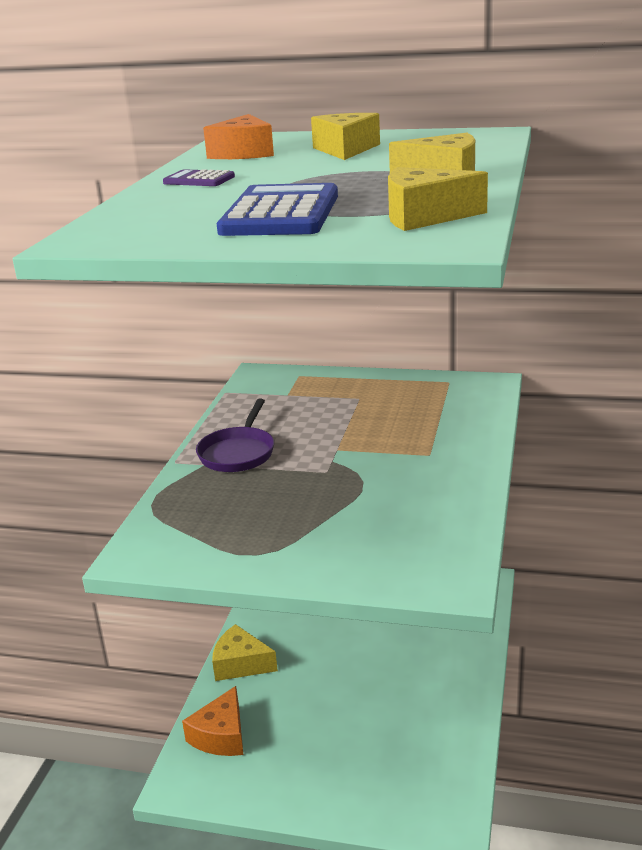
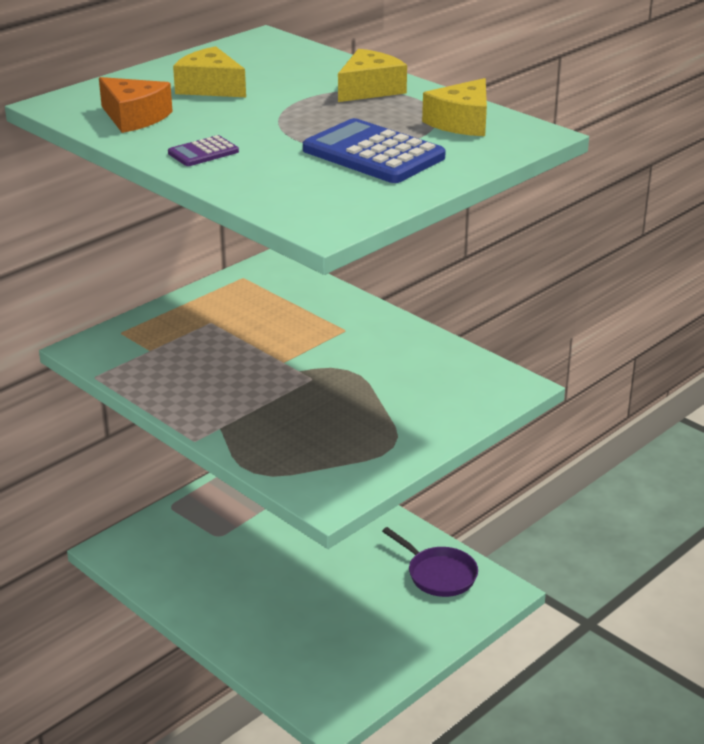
camera: 60 degrees left, 5 degrees up
(221, 735) = (299, 671): orange cheese -> none
(238, 453) = (224, 406): purple pan -> purple pan (438, 574)
(241, 664) = (223, 627): yellow cheese -> none

